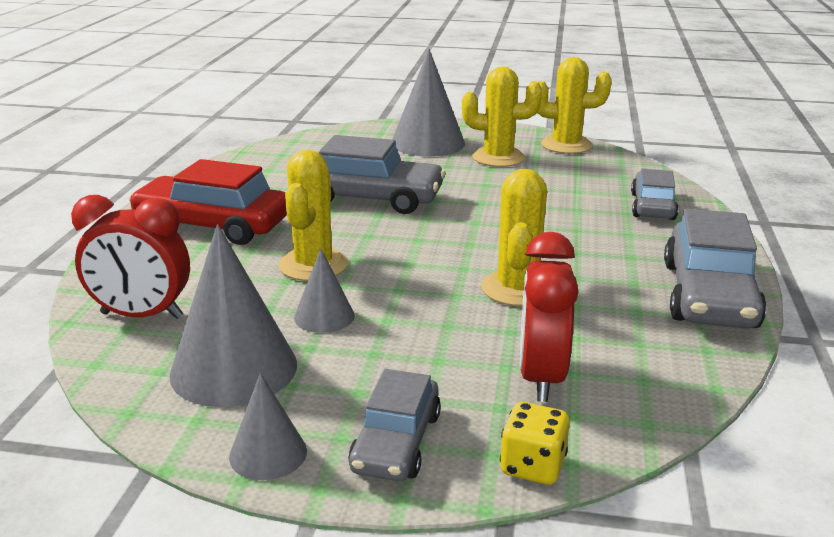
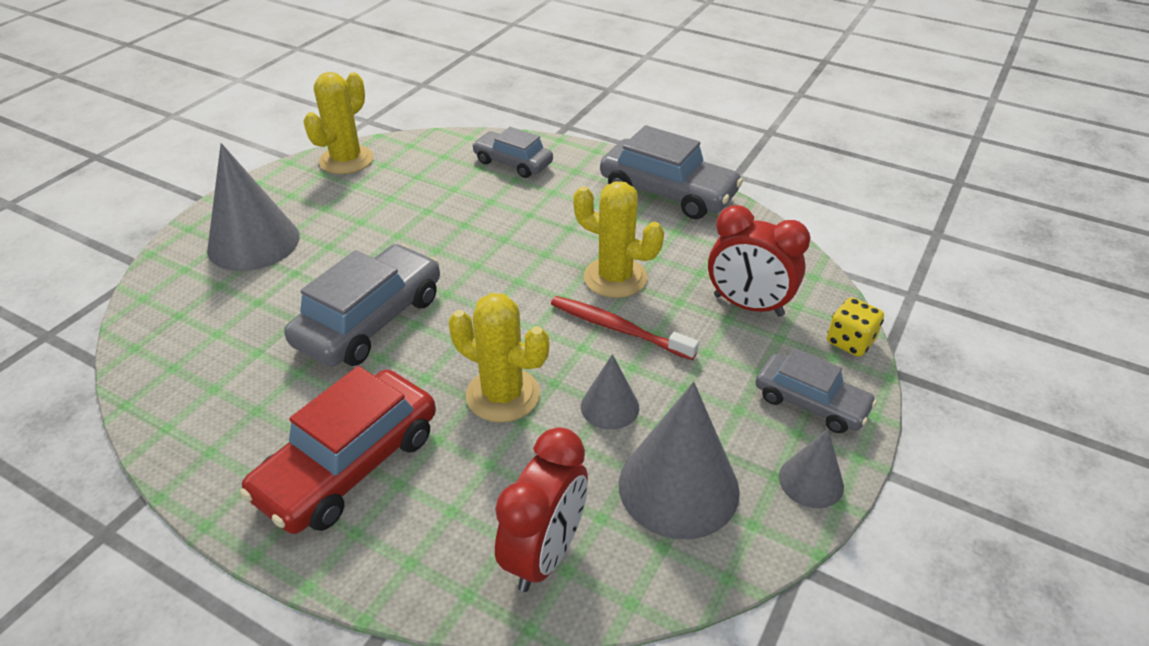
camera: 70 degrees left, 15 degrees up
(438, 303) = (618, 329): none -> red toothbrush
(498, 158) = (339, 208): yellow cactus -> none

